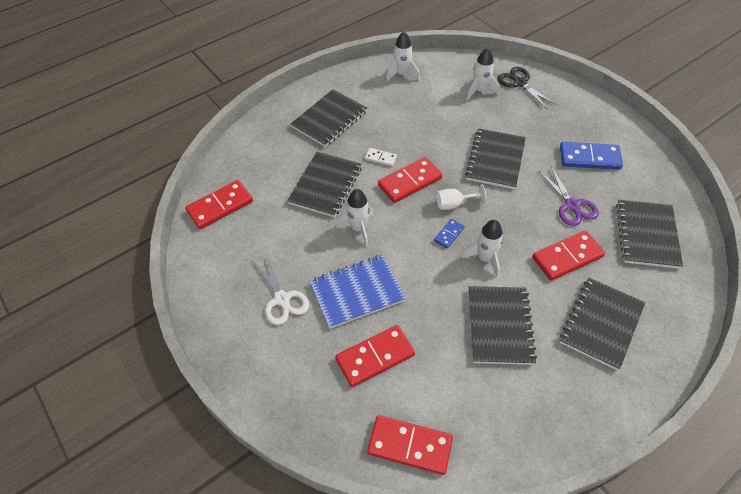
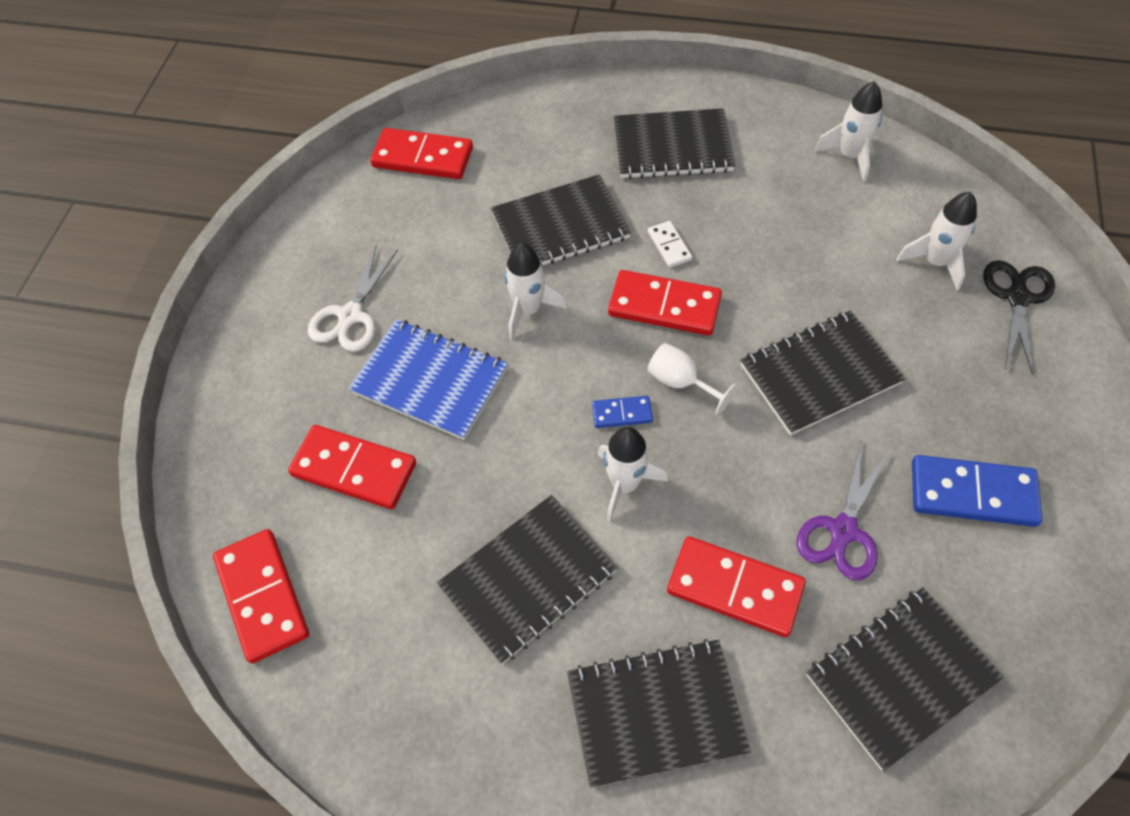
camera: 50 degrees right, 5 degrees up
(589, 158) = (972, 493): blue domino -> blue domino turned 45 degrees counterclockwise

